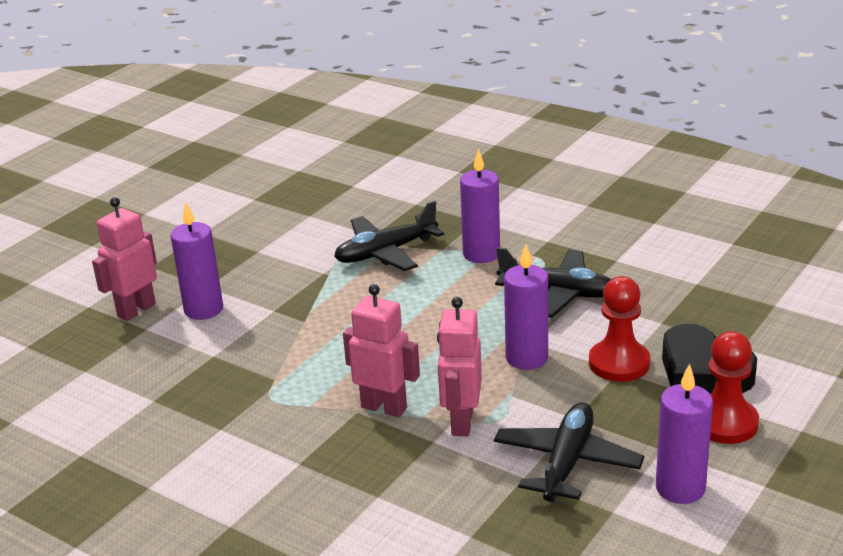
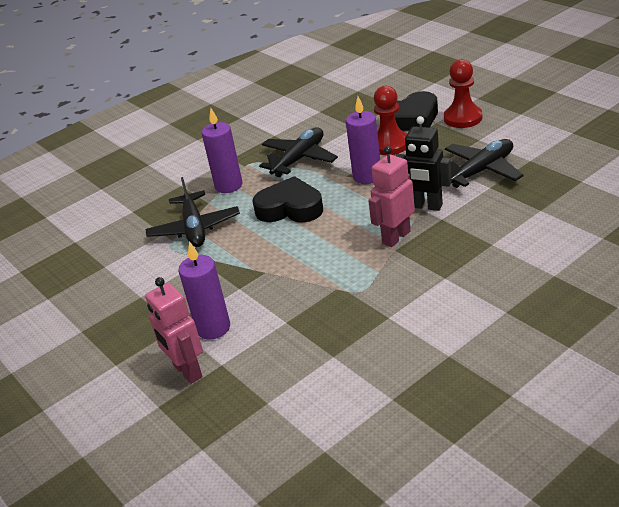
camera: 70 degrees left, 5 degrees up
(438, 310) = (290, 208): none -> black heart
(461, 422) = (426, 206): pink robot -> black robot
(567, 463) = (481, 171): black plane -> black plane turned 105 degrees clockwise
(680, 488) = (516, 137): purple candle -> none

